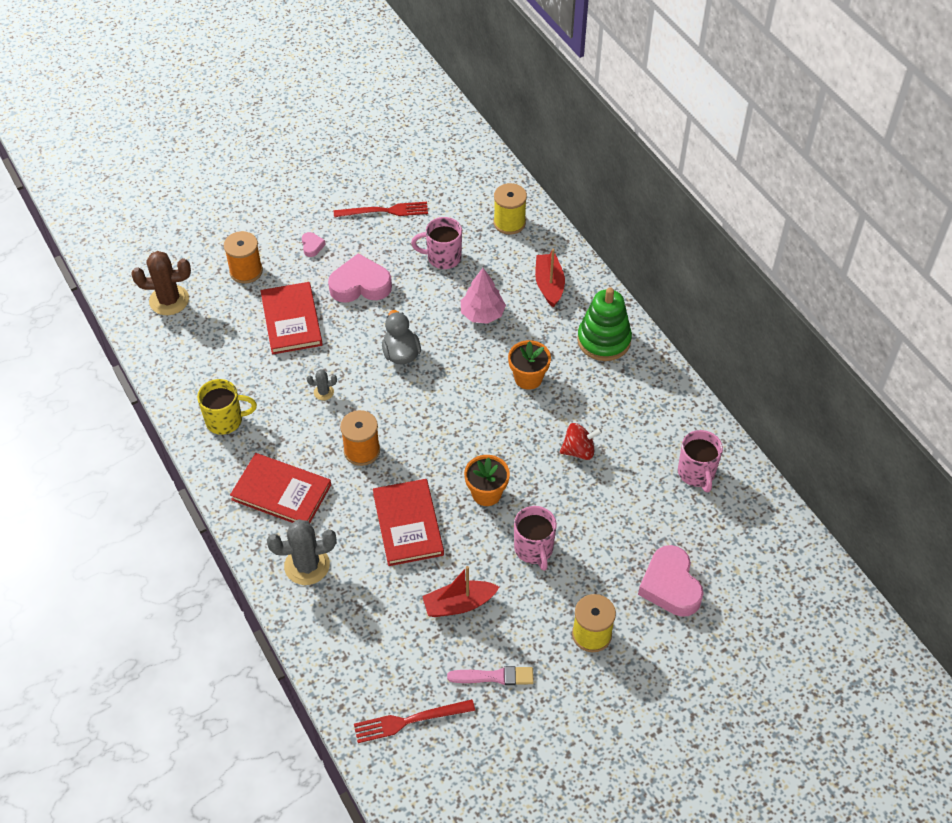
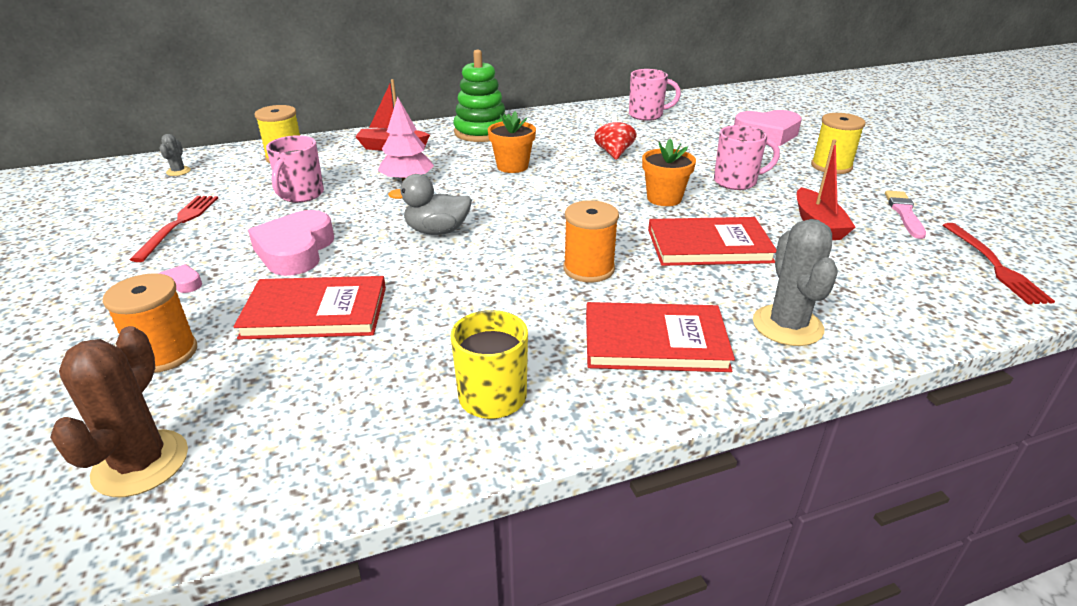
camera: 80 degrees left, 20 degrees down
(281, 492) = (654, 341): red book -> red book turned 60 degrees clockwise
(323, 392) = (475, 292): grey cactus -> grey cactus (178, 171)

